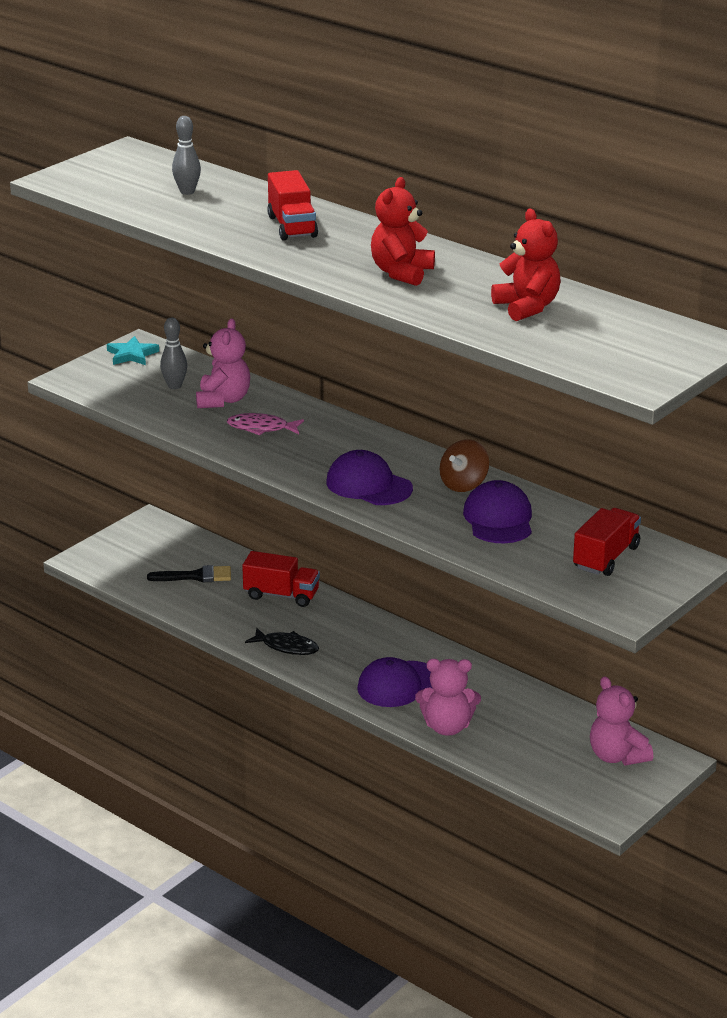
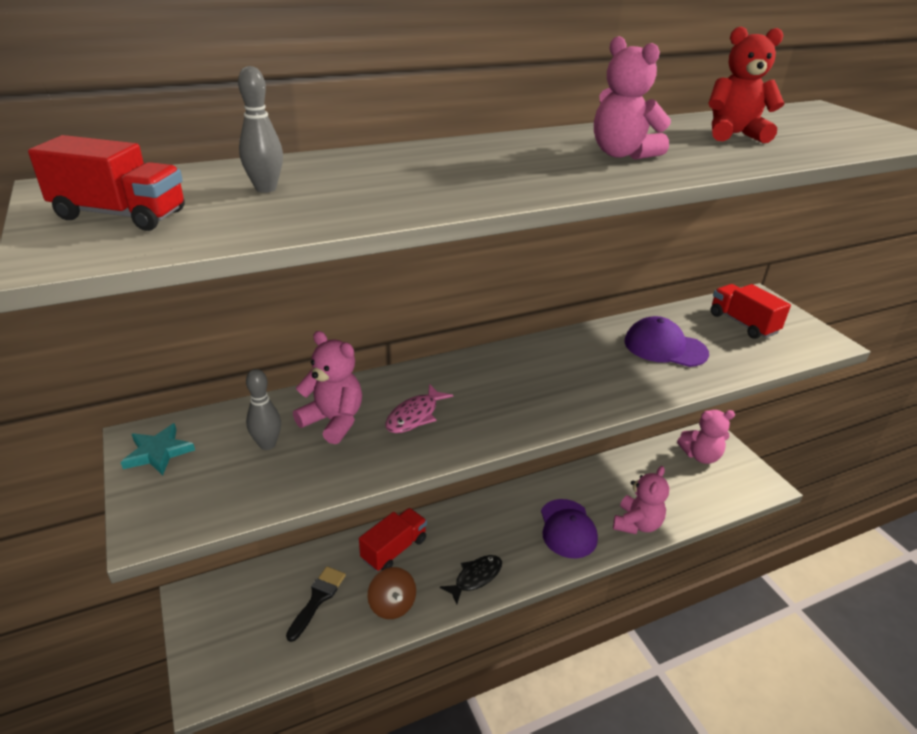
camera: 65 degrees left, 5 degrees up
(292, 226) = (448, 167): red truck -> red truck (120, 215)
(368, 485) = (572, 390): purple cap -> none
(401, 273) = (622, 154): red teddy bear -> pink teddy bear
(464, 484) = (598, 344): brown spinning top -> brown spinning top (392, 605)

